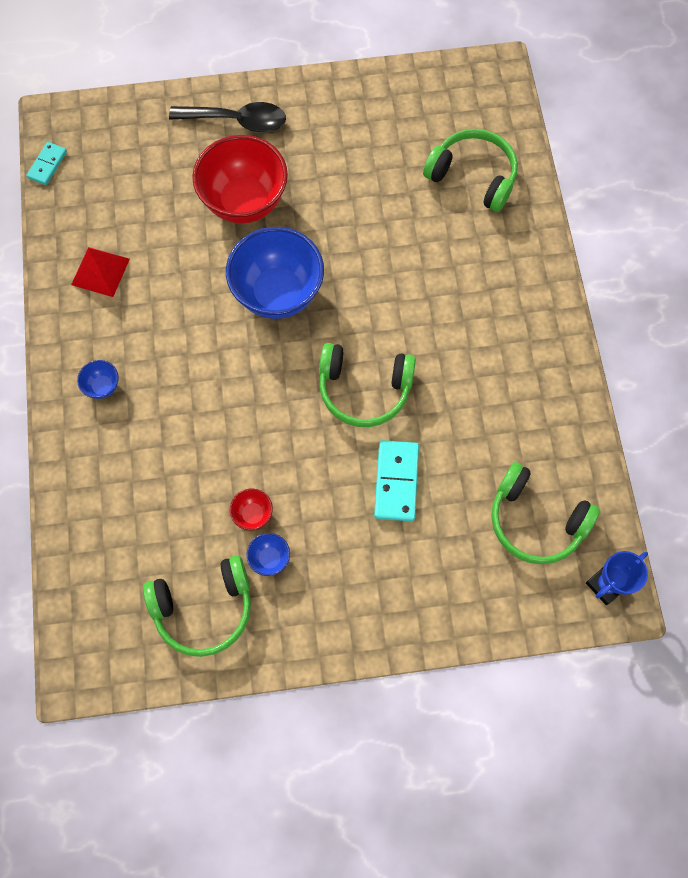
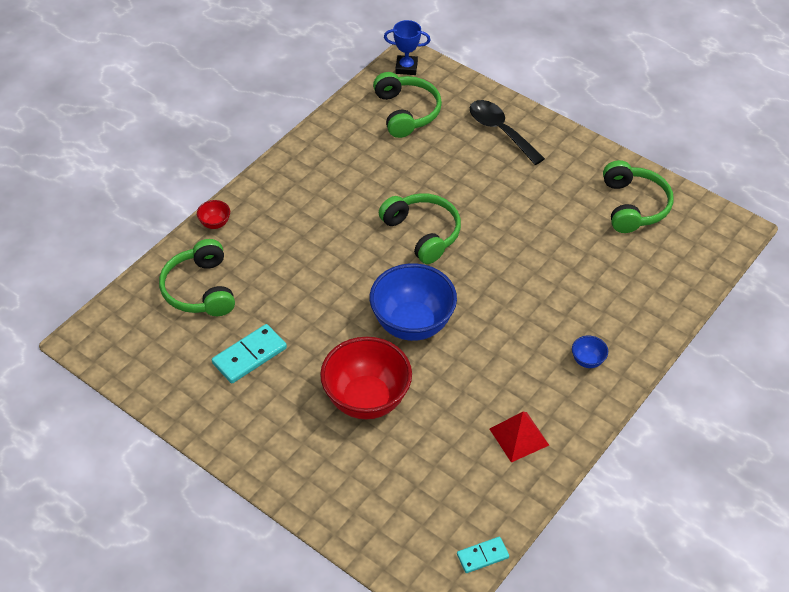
camera: 135 degrees left, 20 degrees down
(204, 608) = (633, 206): green headphones -> green headphones turned 60 degrees clockwise
(237, 121) = (303, 464): black spoon -> black spoon (500, 131)
(253, 514) = (559, 225): red bowl -> red bowl (215, 223)
(270, 558) = (572, 200): blue bowl -> none
(396, 481) = (459, 180): turquoise domino -> turquoise domino (249, 356)

